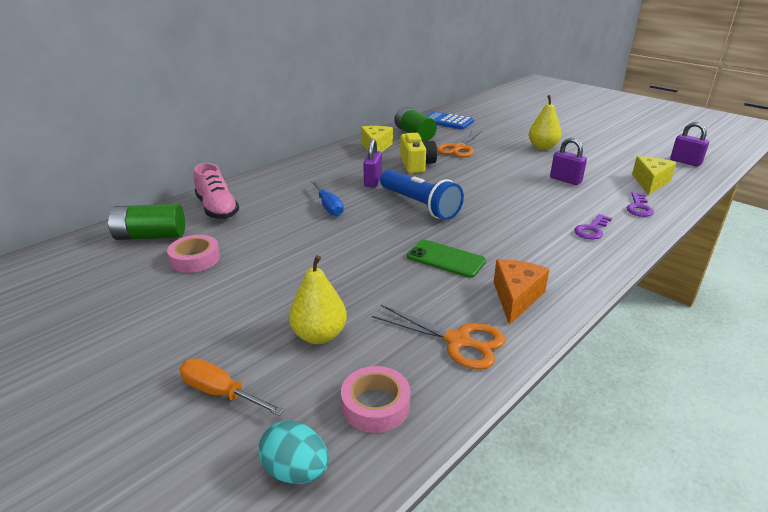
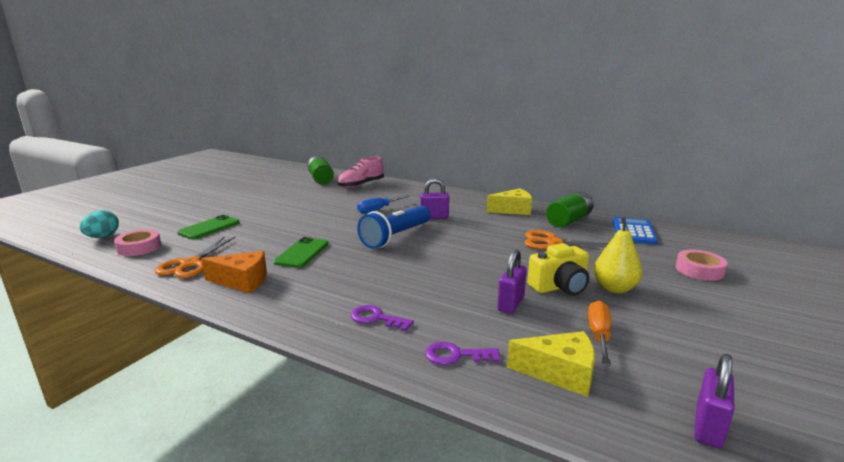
camera: 75 degrees right, 10 degrees down
(195, 259) = (295, 191): pink tape -> pink tape (699, 270)
(220, 393) = (167, 215): orange screwdriver -> orange screwdriver (599, 335)
(319, 335) = (209, 228): yellow pear -> green phone
(416, 165) = (486, 228): yellow camera -> yellow camera (560, 287)

